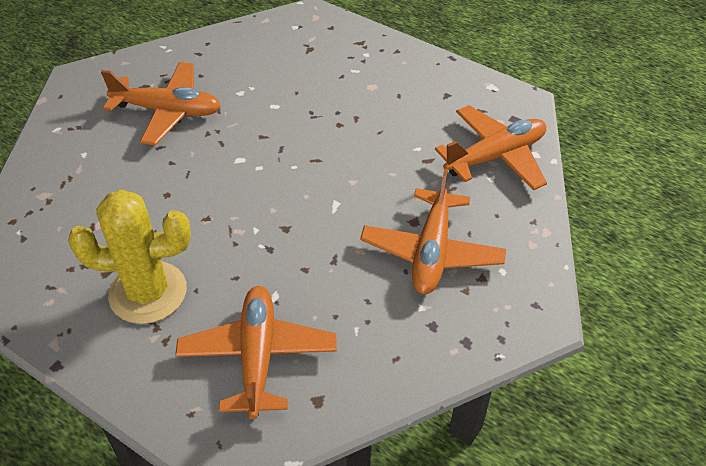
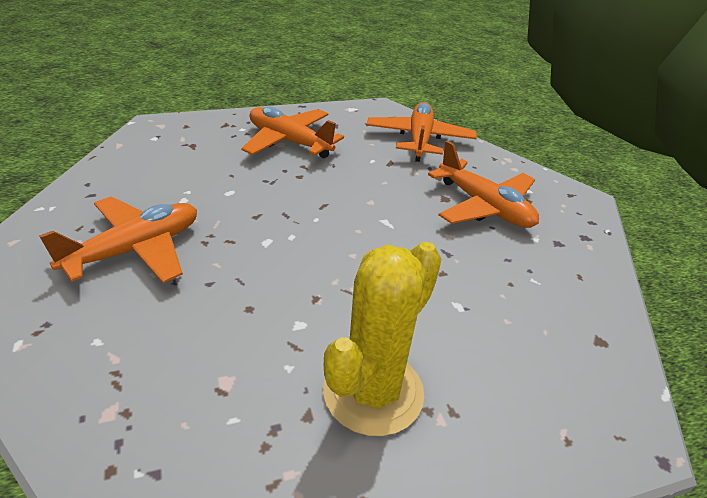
camera: 55 degrees left, 10 degrees down
(258, 356) = (524, 352): orange plane -> orange plane (289, 142)

